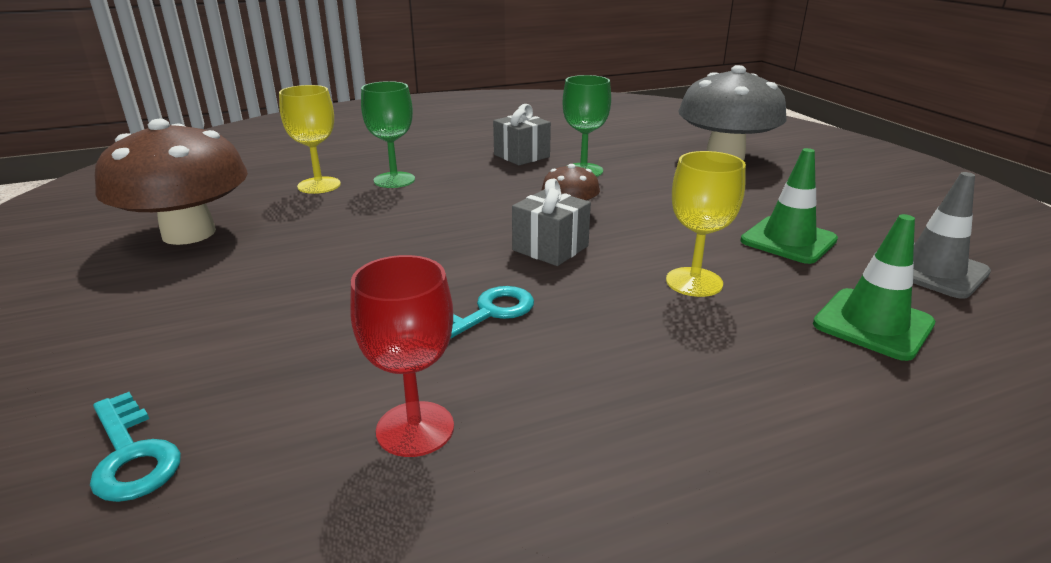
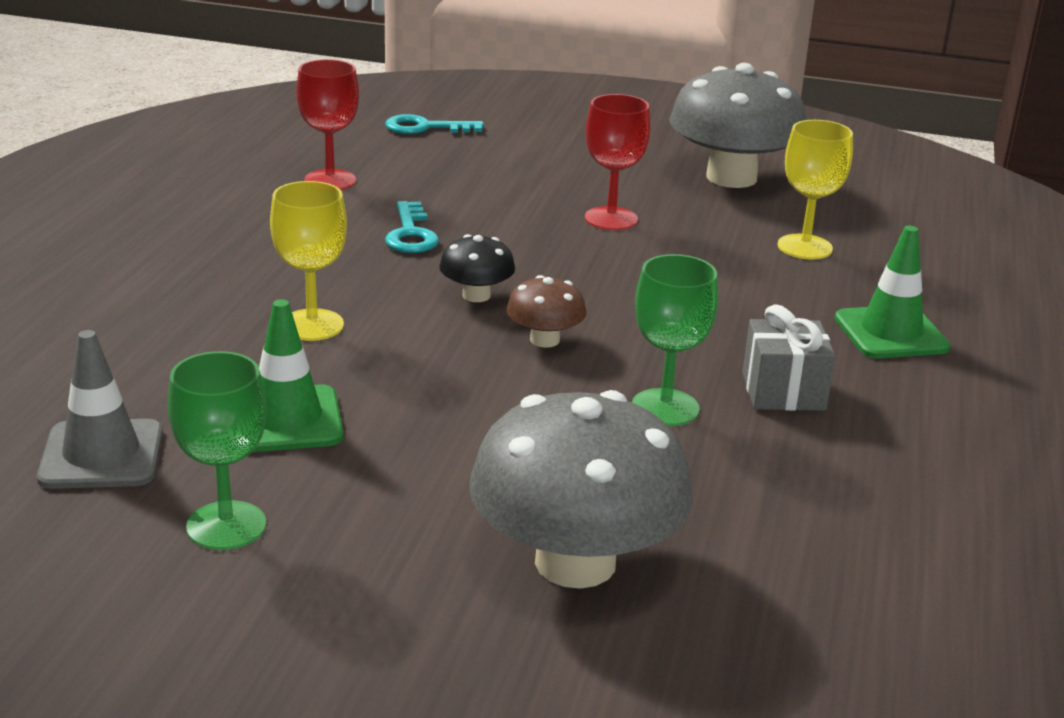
camera: 125 degrees right, 0 degrees up
(189, 233) = (731, 177): brown mushroom -> grey mushroom
(341, 249) = (611, 219): none -> red goblet
(394, 180) = (776, 286): green goblet -> green goblet (226, 526)
(550, 248) = (476, 295): grey gift -> black mushroom
(873, 324) = (127, 359): green traffic cone -> green traffic cone (891, 333)

